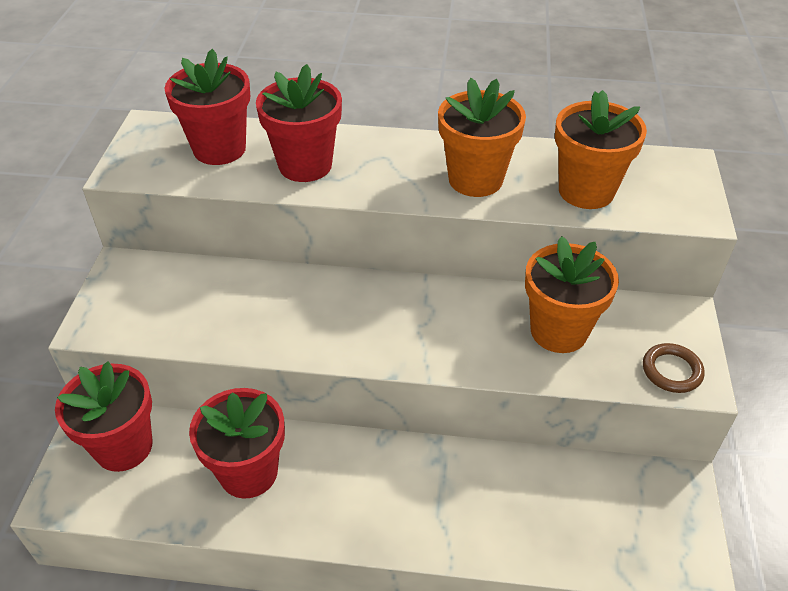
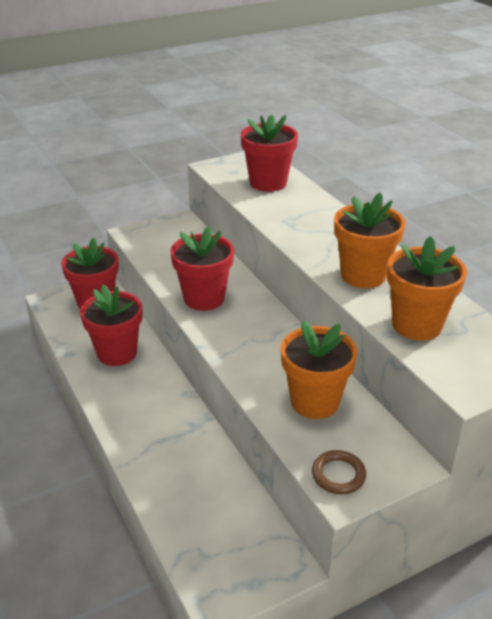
camera: 55 degrees right, 10 degrees down
(305, 165) = (291, 213): red flower pot -> red flower pot (204, 298)

